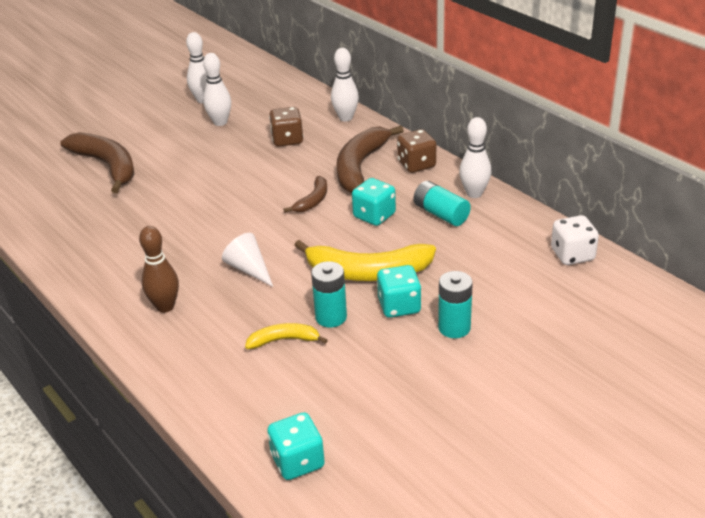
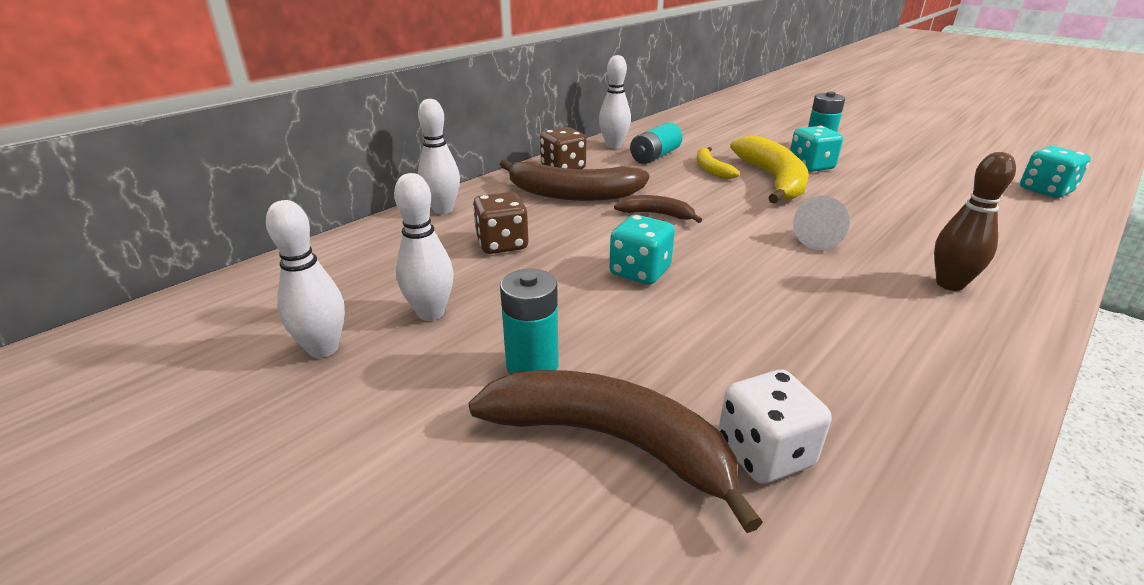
camera: 100 degrees left, 5 degrees down
(107, 166) = (611, 441): brown banana -> brown banana turned 75 degrees clockwise
(284, 340) = (915, 208): yellow banana -> yellow banana (711, 169)
(331, 317) = (856, 191): turquoise battery -> turquoise battery (532, 366)
(374, 216) = (673, 182): turquoise dice -> turquoise dice (640, 272)
(572, 255) = (691, 118): white dice -> white dice (764, 453)

